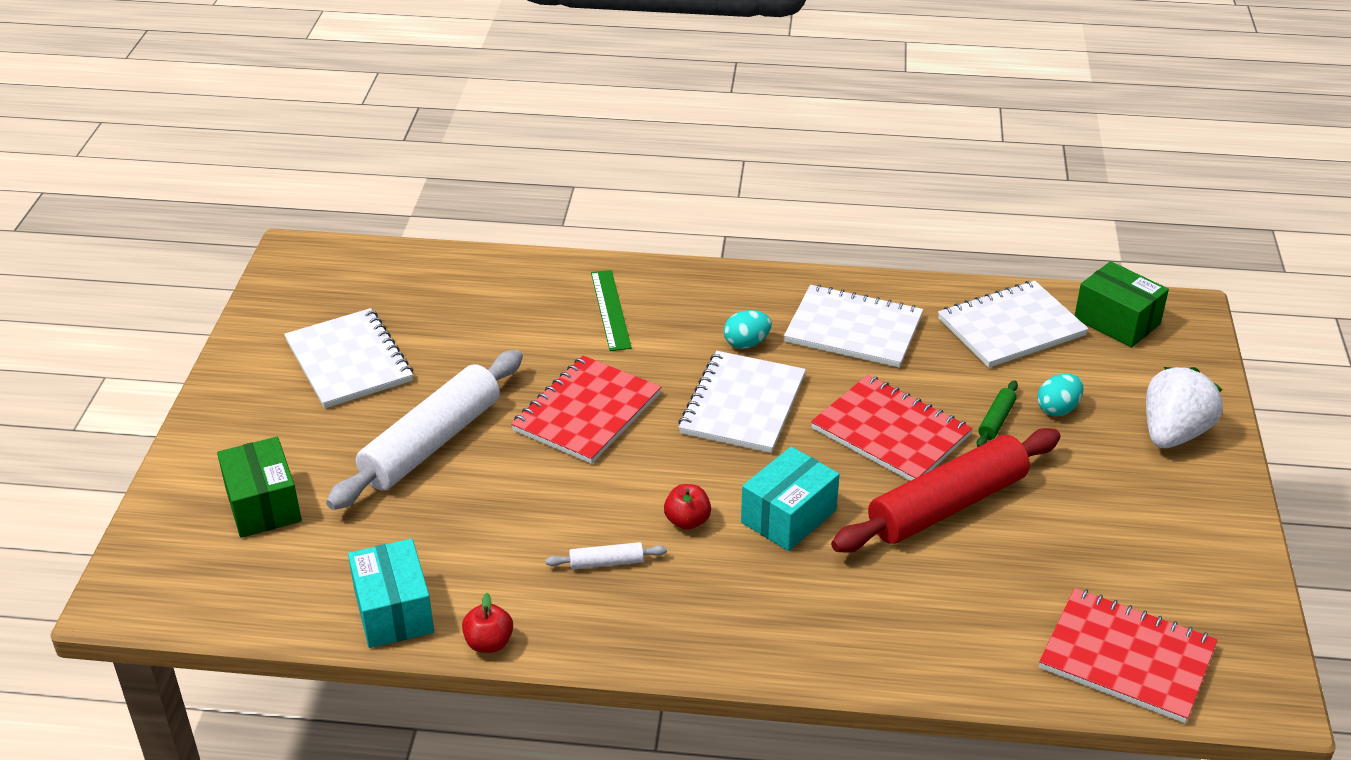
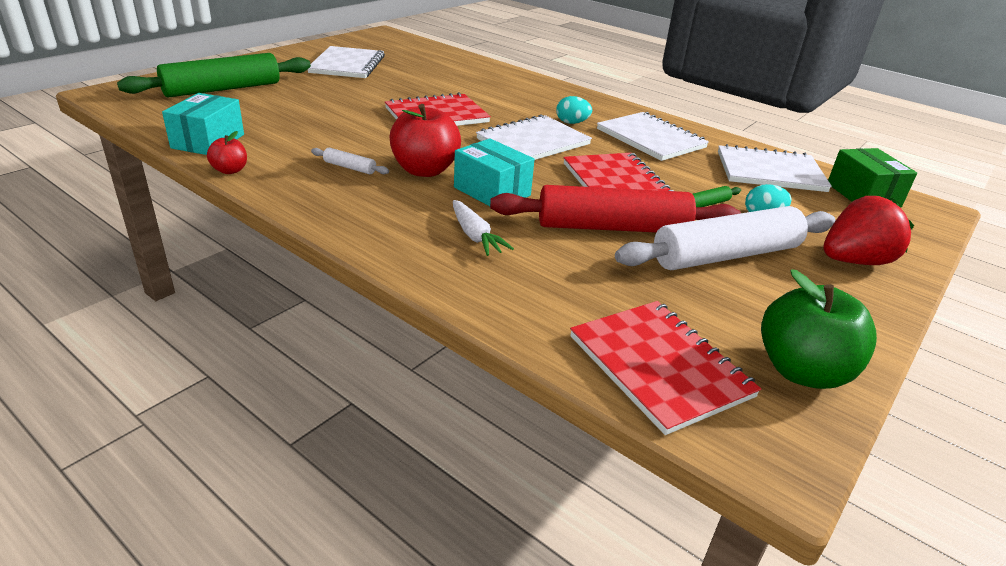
camera: 30 degrees right, 5 degrees down
(263, 505) = (222, 89): green box -> green rolling pin
(431, 443) = (337, 98): white rolling pin -> white rolling pin (725, 255)
(610, 310) = (509, 89): green ruler -> none
(687, 521) = (425, 170): red apple -> red apple, size x1.96
(788, 516) = (492, 191): turquoise box -> turquoise box turned 60 degrees clockwise
(842, 592) = (475, 236): none -> white carrot
(1173, 434) = (854, 261): white strawberry -> red strawberry
(1224, 599) = (802, 371): none -> green apple

